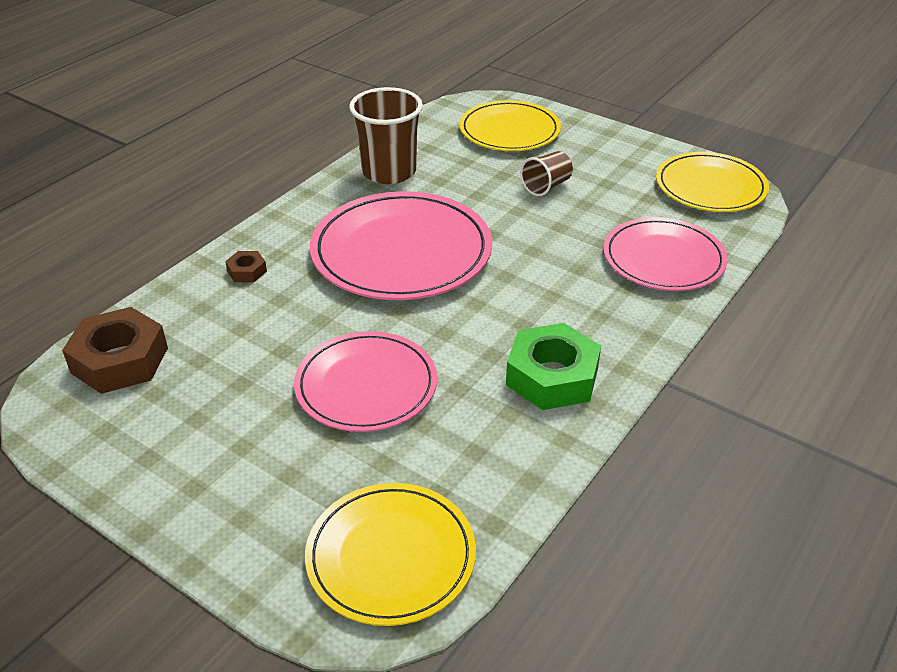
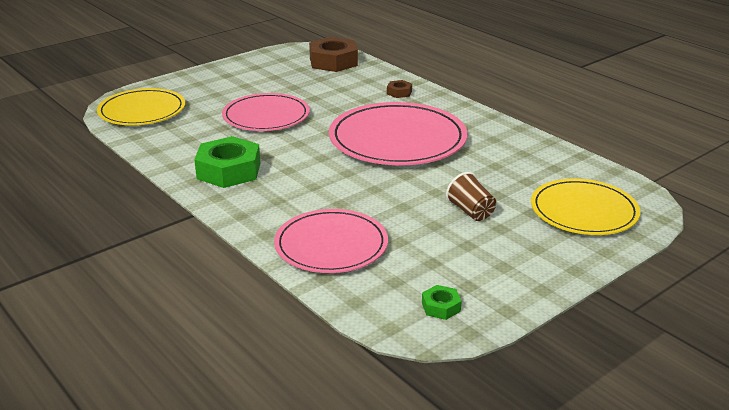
camera: 105 degrees right, 10 degrees down
(389, 172) = (515, 147): brown cup -> none
(710, 187) = (441, 307): yellow plate -> green nut

